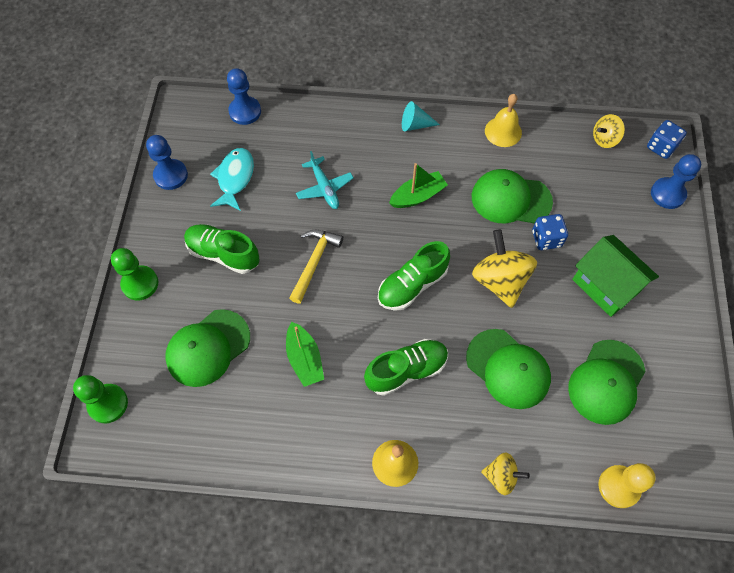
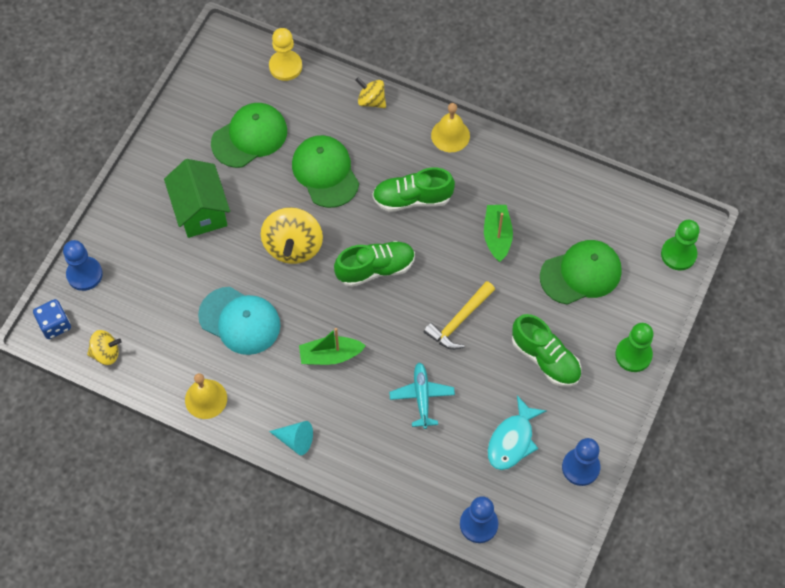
camera: 160 degrees left, 0 degrees up
(510, 199) = (240, 321): green cap -> turquoise cap
(546, 239) = (228, 270): blue dice -> none

